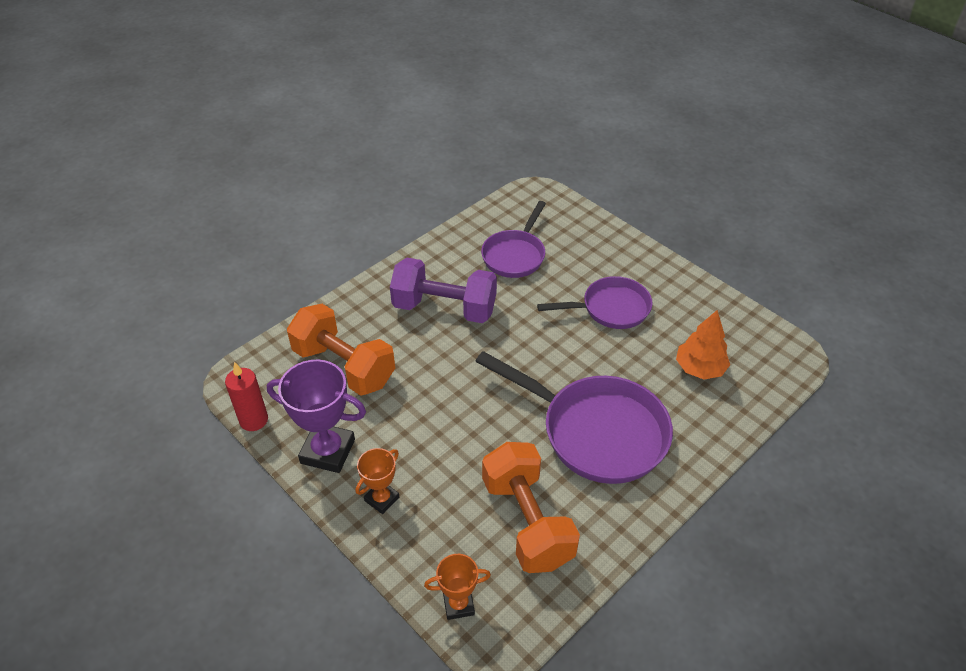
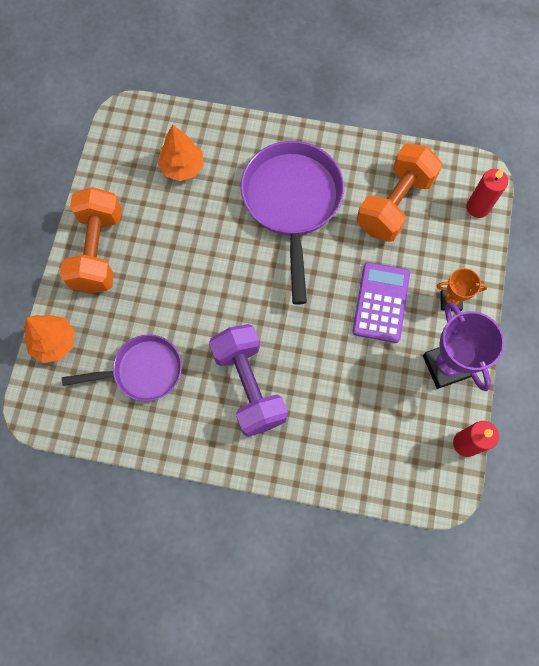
camera: 125 degrees left, 25 degrees up
(344, 366) = (367, 418): orange dumbbell -> orange dumbbell (98, 251)
(432, 440) = (381, 302): none -> purple calculator
(458, 604) = (477, 207): orange trophy -> red candle
(582, 220) = (54, 342): none -> orange tree
(610, 308) = (159, 258): purple pan -> none

